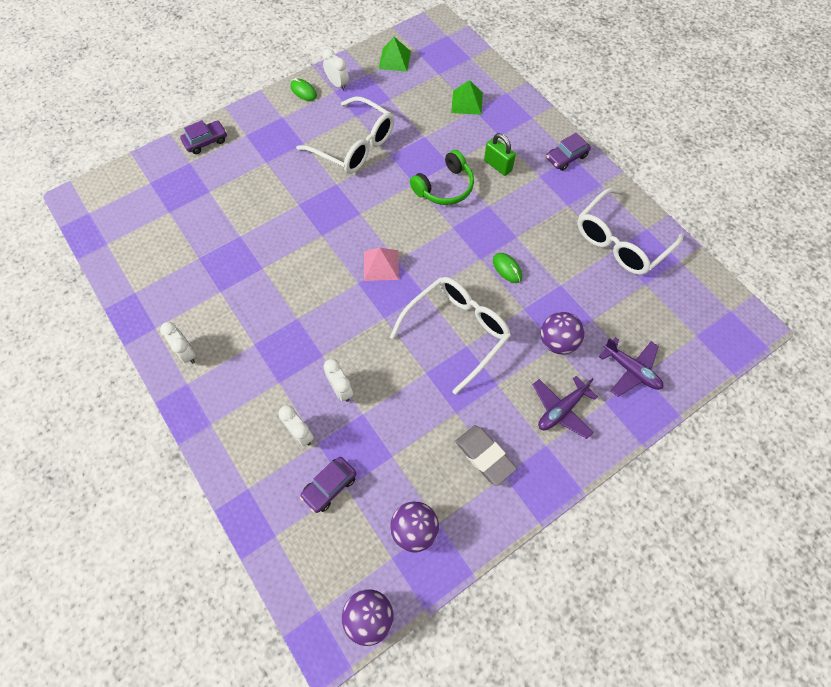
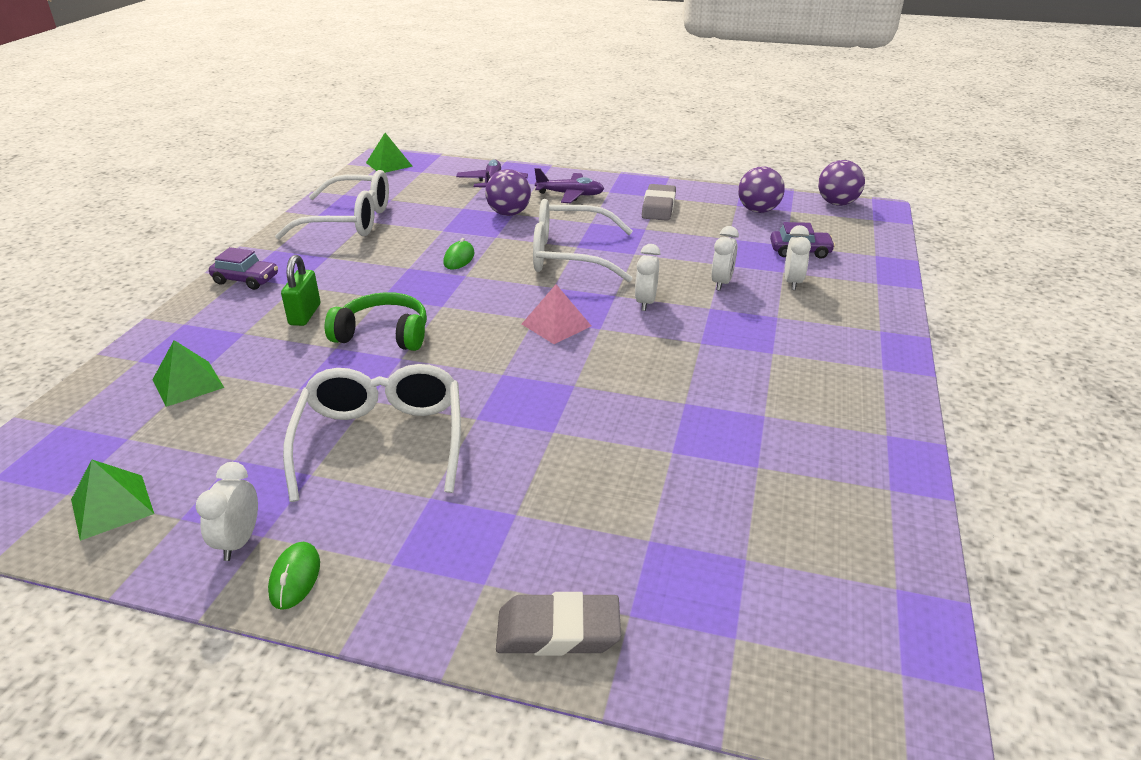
camera: 130 degrees left, 30 degrees down
(187, 353) = (861, 390): white clock -> white clock (645, 302)
(206, 141) = (558, 631): purple car -> grey eraser
(731, 322) = (389, 164): none -> green pyramid

